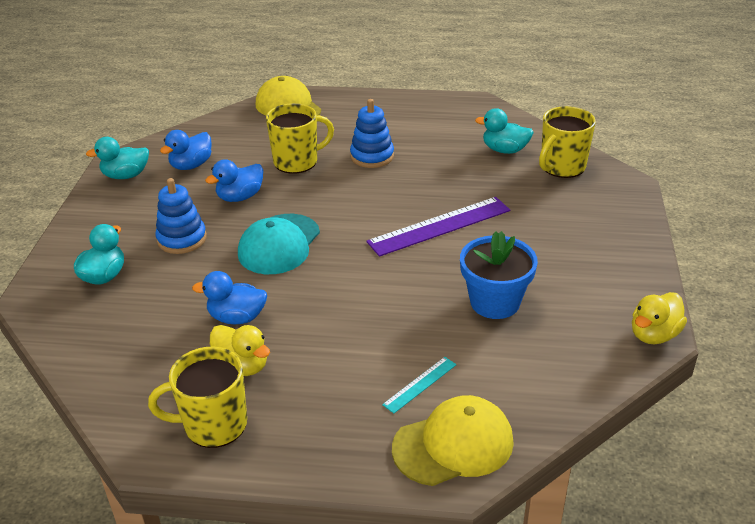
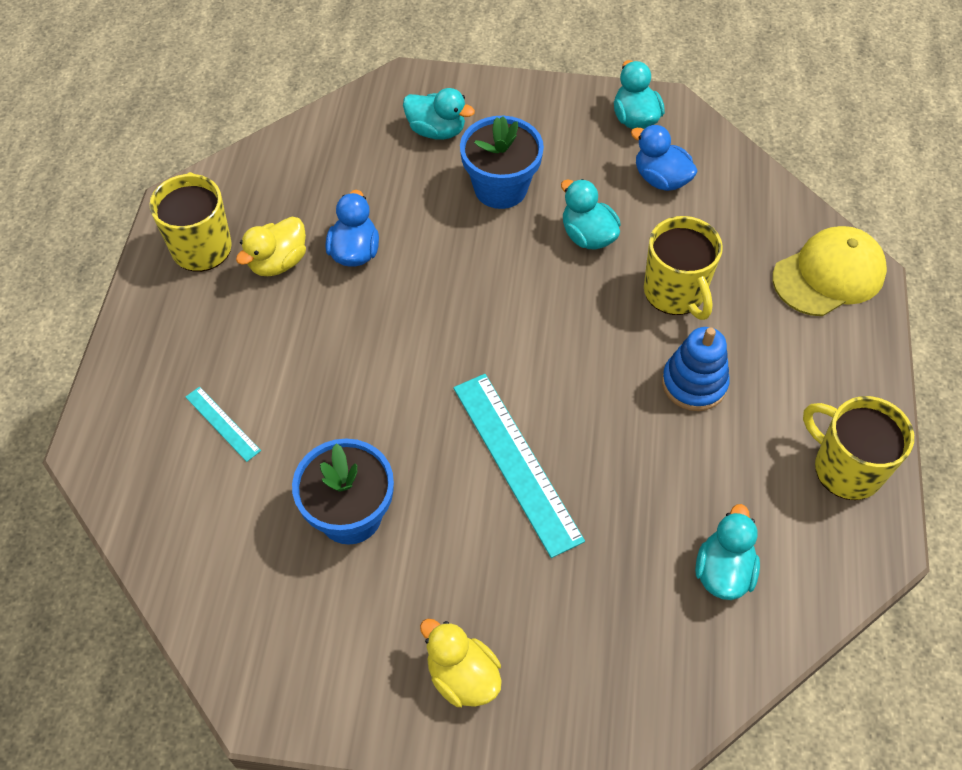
camera: 90 degrees right, 20 degrees up
(182, 239) = (500, 188): blue stacking toy -> blue flower pot
(240, 197) = (587, 236): blue duck -> turquoise duck
(279, 244) = (485, 282): turquoise cap -> none
(439, 226) = (516, 462): purple ruler -> turquoise ruler
(453, 444) = (131, 450): yellow cap -> none
(562, 167) = (675, 654): yellow mug -> yellow mug (845, 468)
(654, 334) = (263, 703): yellow duck -> yellow duck (462, 676)

